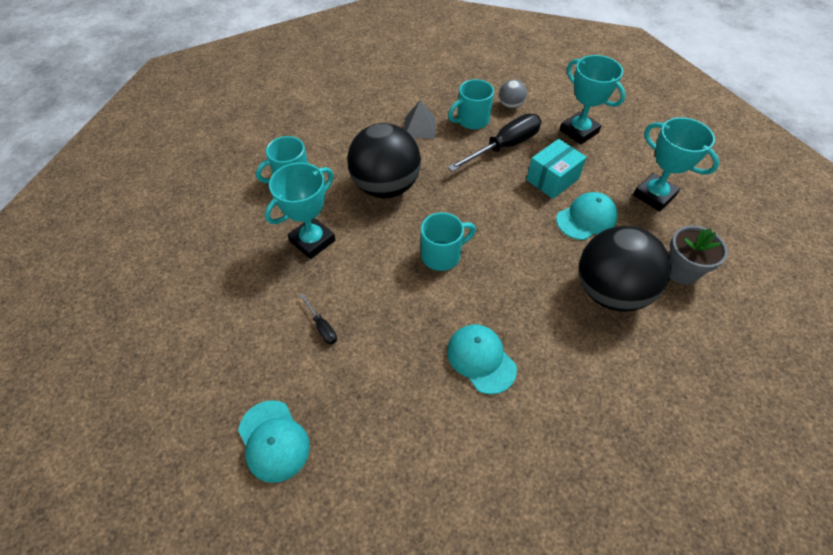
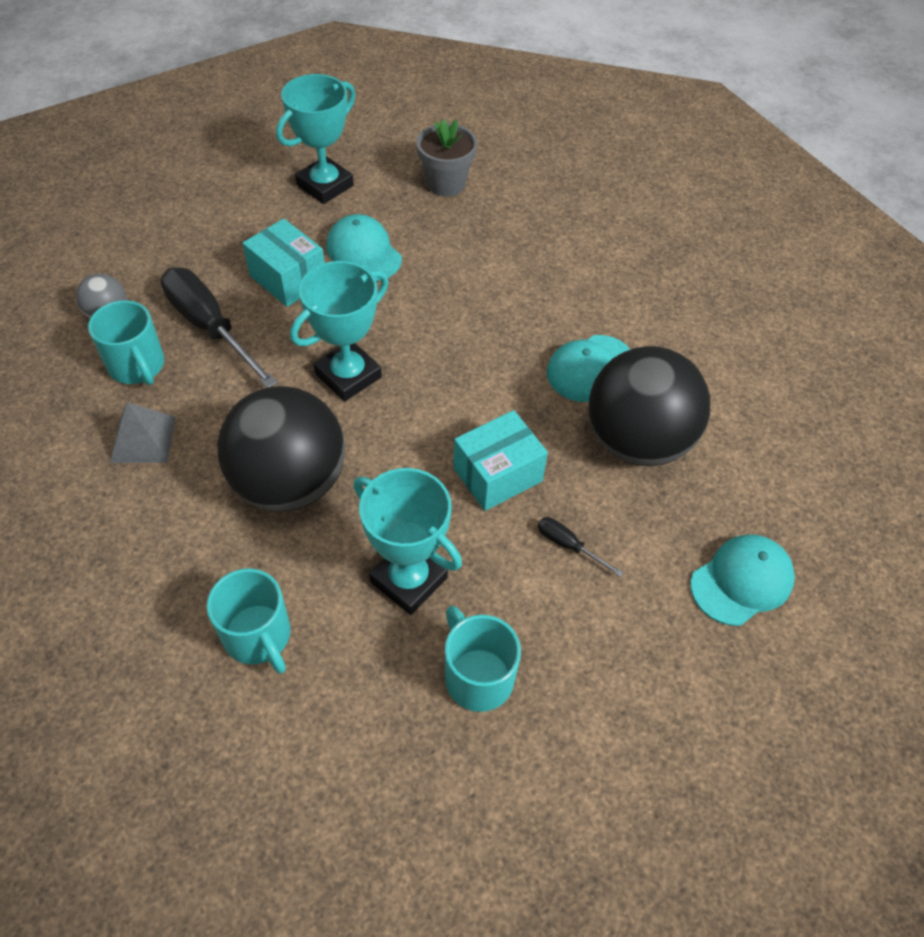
camera: 95 degrees left, 0 degrees up
(322, 327) = (568, 545): black screwdriver -> black screwdriver turned 105 degrees counterclockwise
(383, 290) = (497, 474): none -> turquoise box
(442, 255) = (432, 406): turquoise mug -> turquoise mug (477, 676)
(579, 131) = (188, 240): turquoise trophy -> turquoise trophy (348, 375)
(610, 291) = (480, 245): black ball -> black ball (637, 441)

